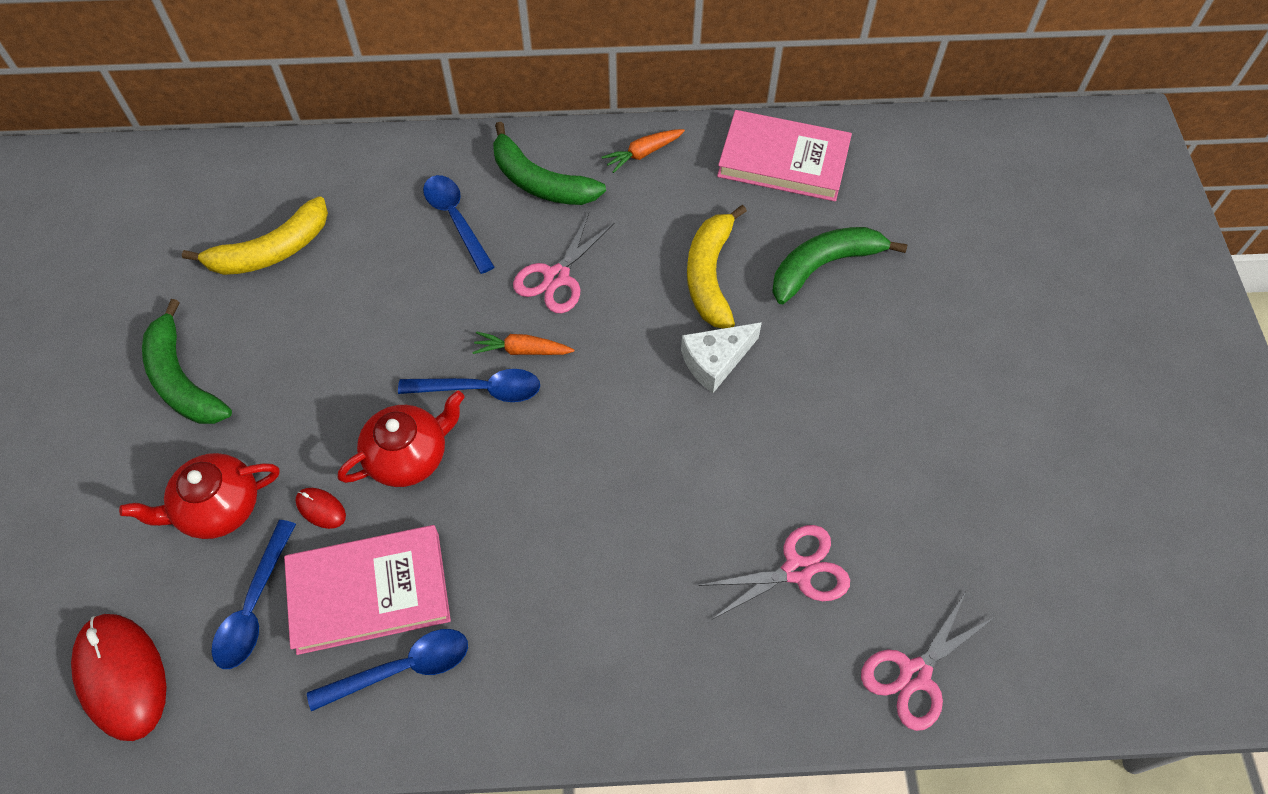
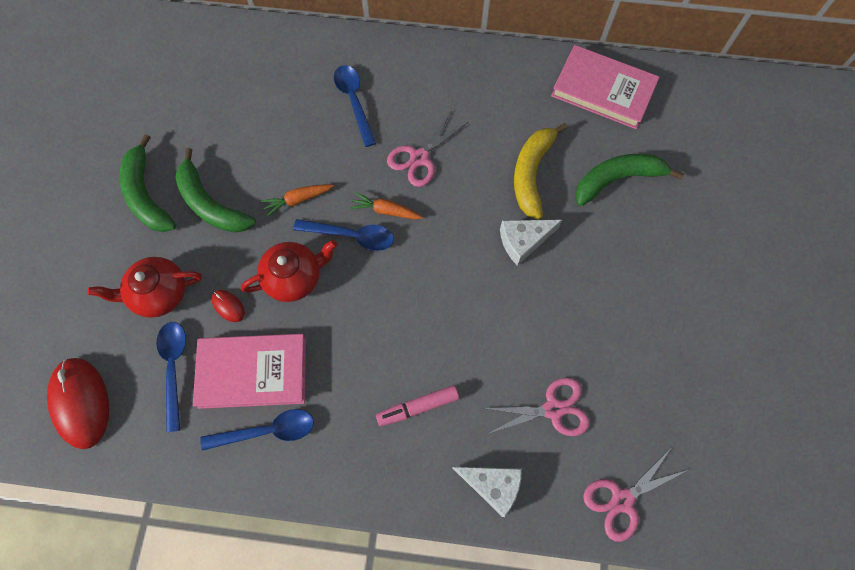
camera: 10 degrees right, 10 degrees up
(254, 606) = (174, 368): blue spoon -> blue spoon turned 150 degrees clockwise
(272, 251) = (220, 106): yellow banana -> none
(540, 182) = (419, 81): green banana -> green banana (211, 204)
(611, 599) = (418, 407): none -> pink marker
(643, 153) = (499, 69): orange carrot -> orange carrot (298, 200)
(733, 686) = (492, 485): none -> white cheese

